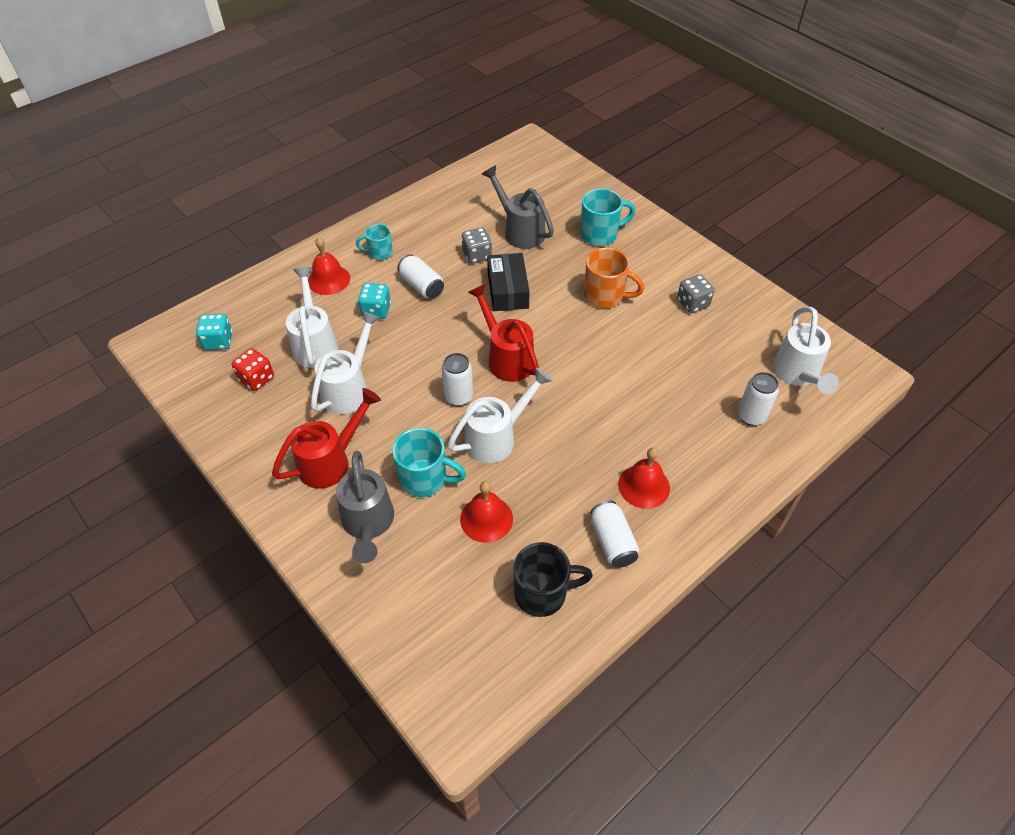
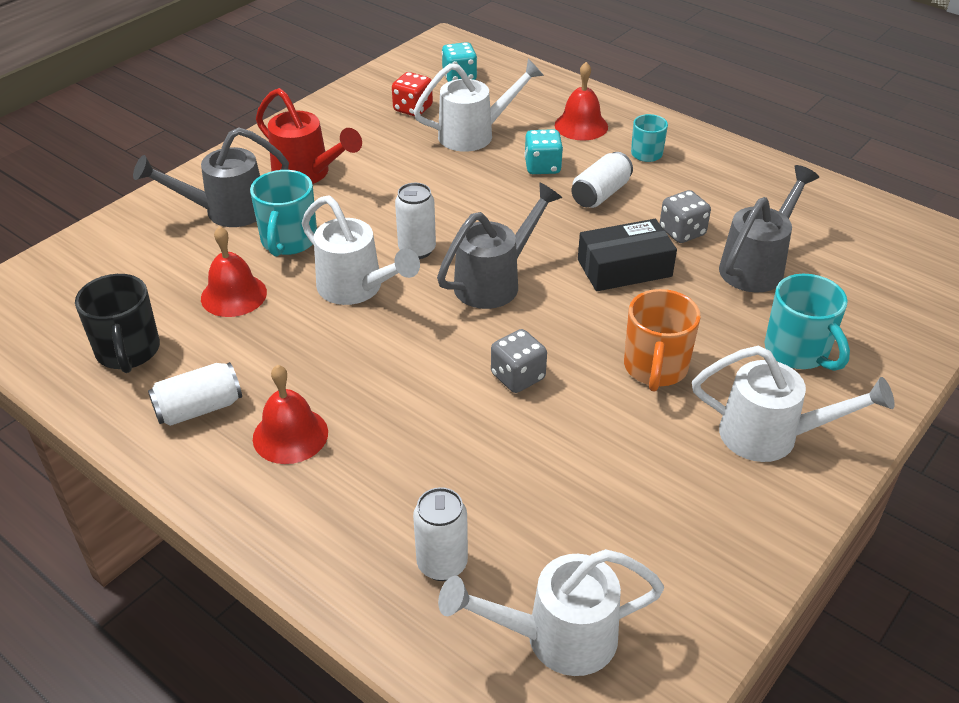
camera: 80 degrees right, 10 degrees down
(349, 388) = (412, 168): white watering can -> white watering can (771, 436)
(506, 358) = (494, 282): red watering can -> grey watering can
(692, 303) = (682, 478): grey dice -> grey dice (518, 377)

